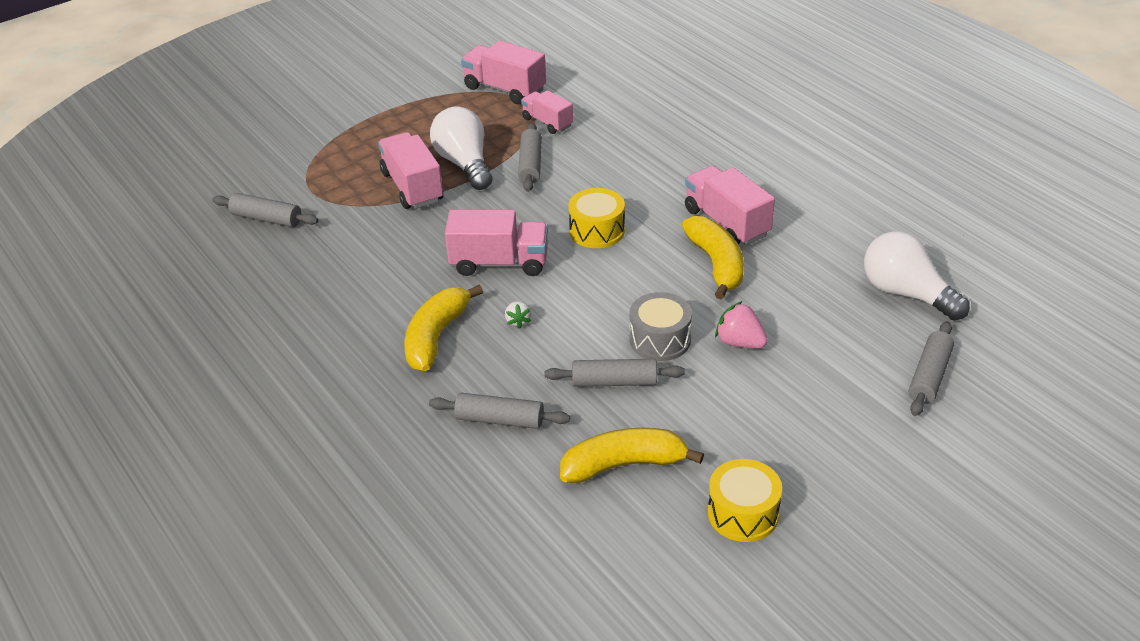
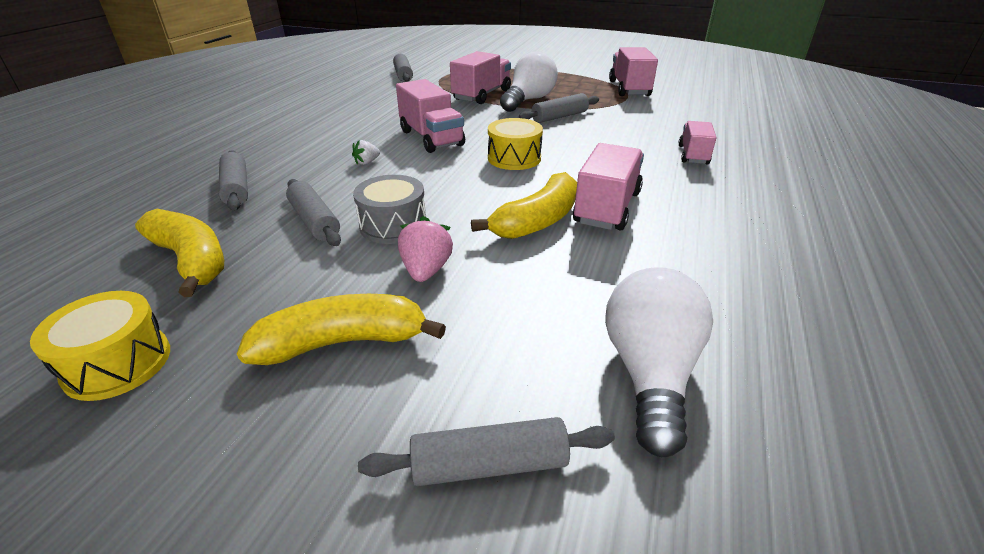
camera: 55 degrees right, 5 degrees down
(436, 336) = (325, 142): yellow banana -> yellow banana (343, 342)
(547, 122) = (617, 108): pink truck -> pink truck (693, 155)

